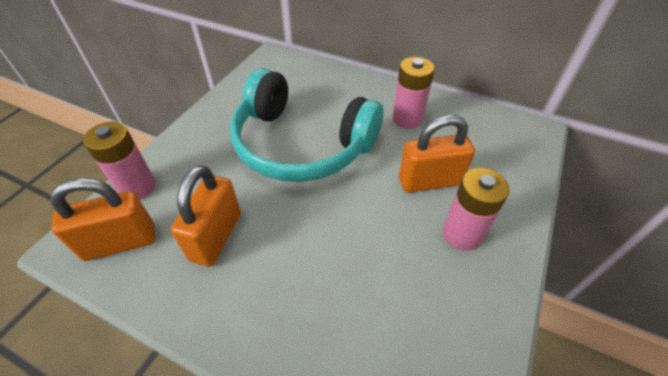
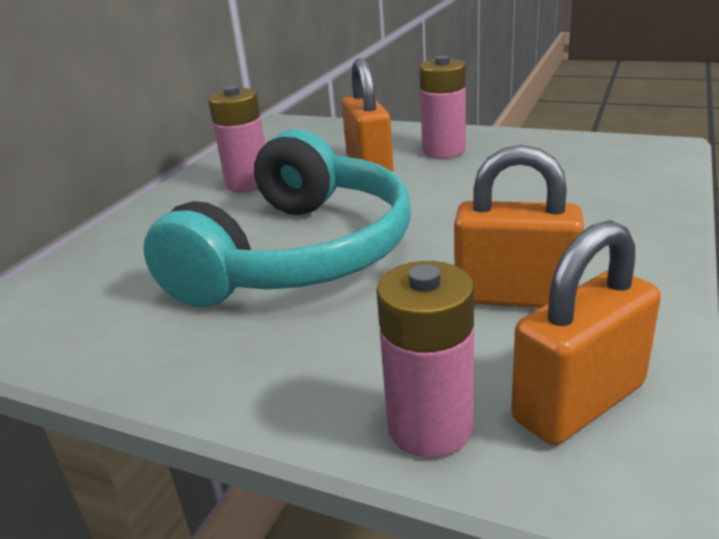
camera: 90 degrees left, 20 degrees down
(120, 242) = (579, 402): orange padlock -> orange padlock turned 75 degrees clockwise

